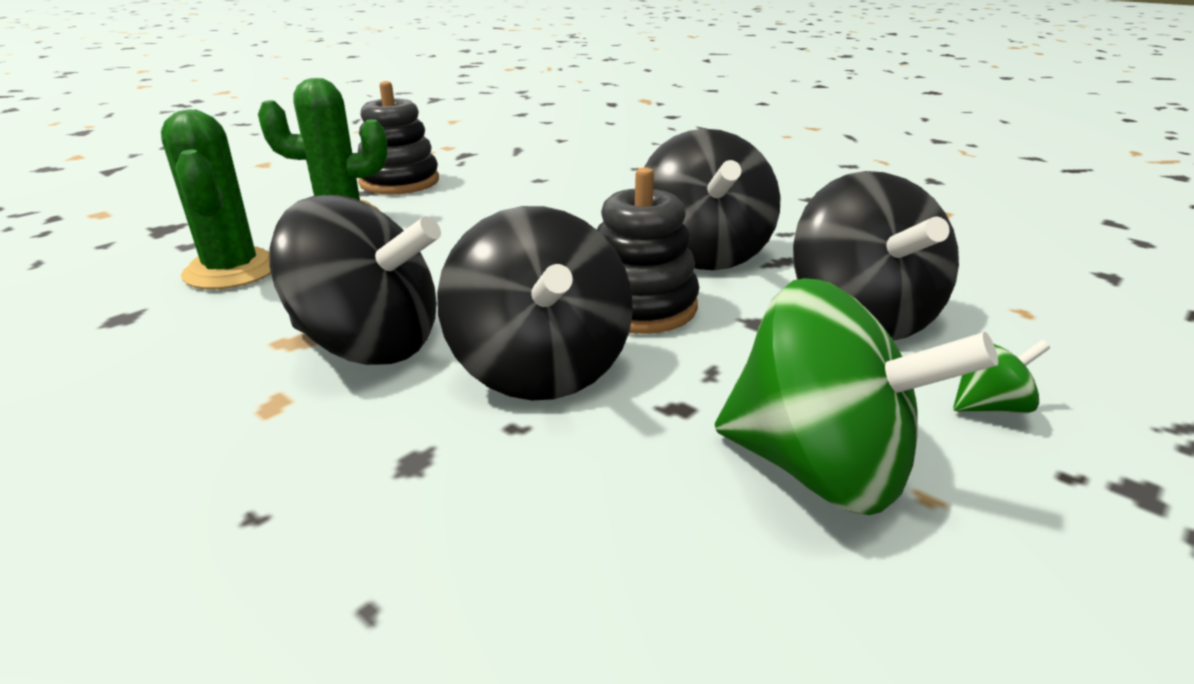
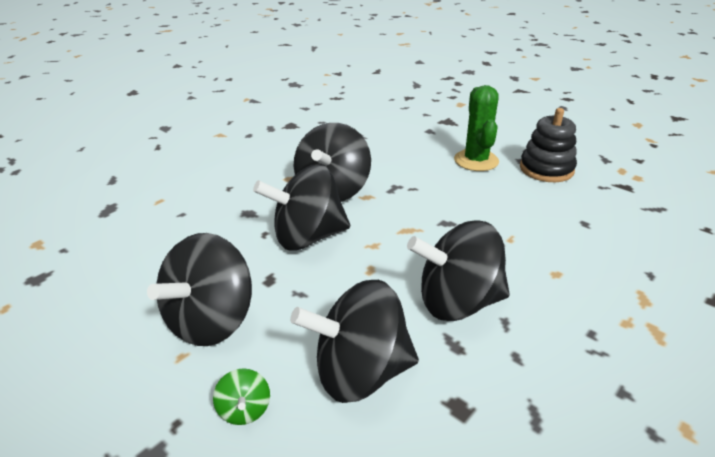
camera: 90 degrees right, 5 degrees up
(232, 270) = (403, 146): green cactus -> none
(640, 306) = (373, 270): black stacking toy -> none
(820, 469) = (211, 321): green spinning top -> black spinning top

